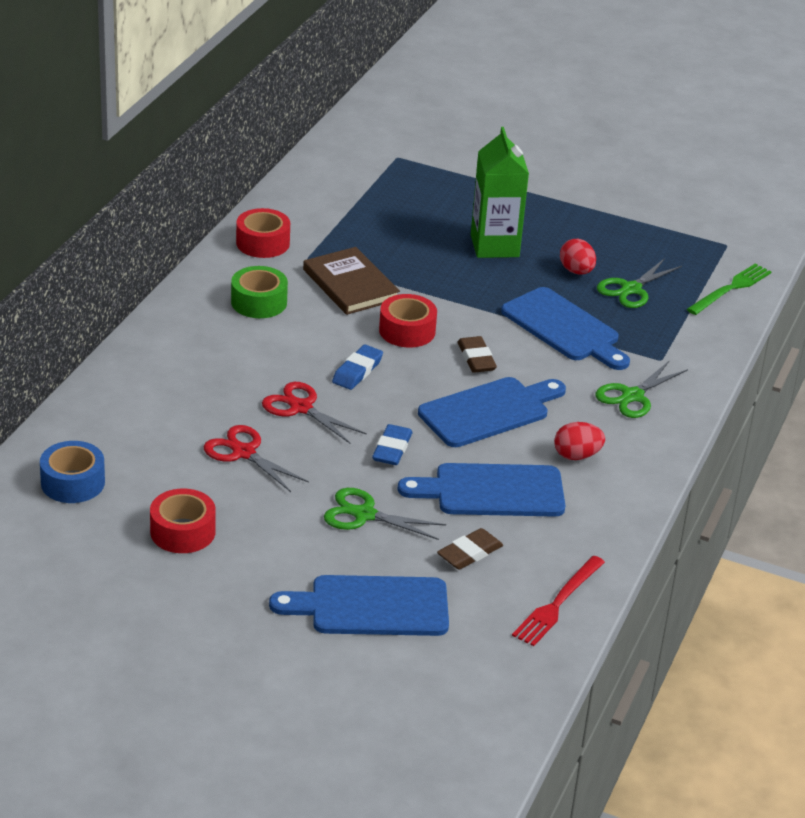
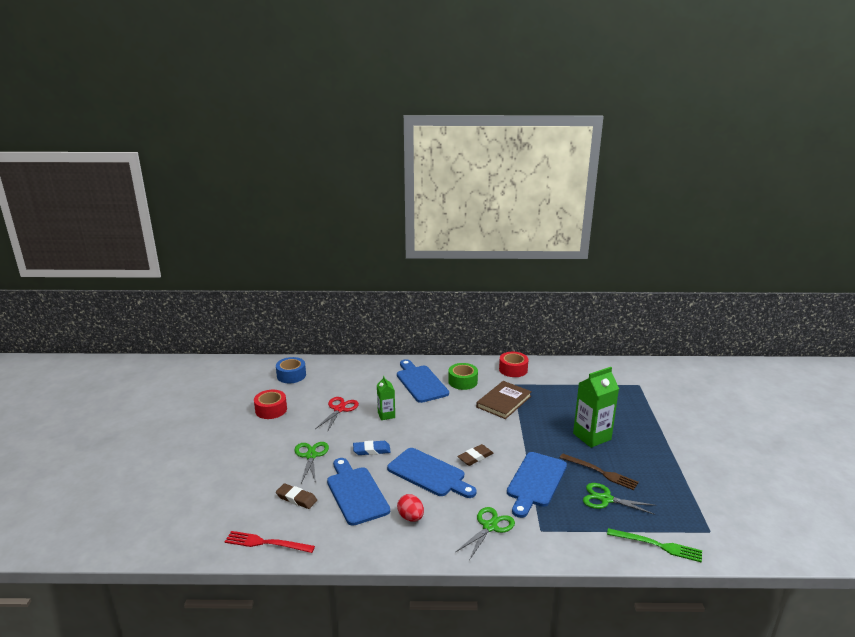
camera: 70 degrees right, 10 degrees down
(301, 408) = (386, 415): red scissors -> green carton
(357, 371) = (430, 423): blue eraser -> none
(371, 607) = (237, 477): blue cutting board -> blue cutting board (420, 382)
(407, 331) = (479, 428): red tape -> none
(576, 271) = (600, 472): red egg -> brown fork
(632, 396) = (489, 527): green scissors -> green scissors turned 105 degrees clockwise

